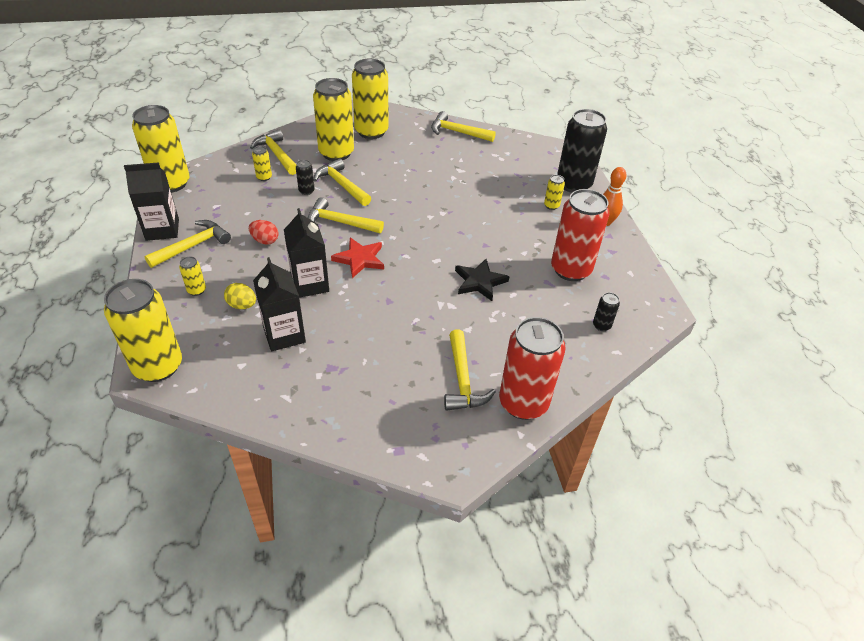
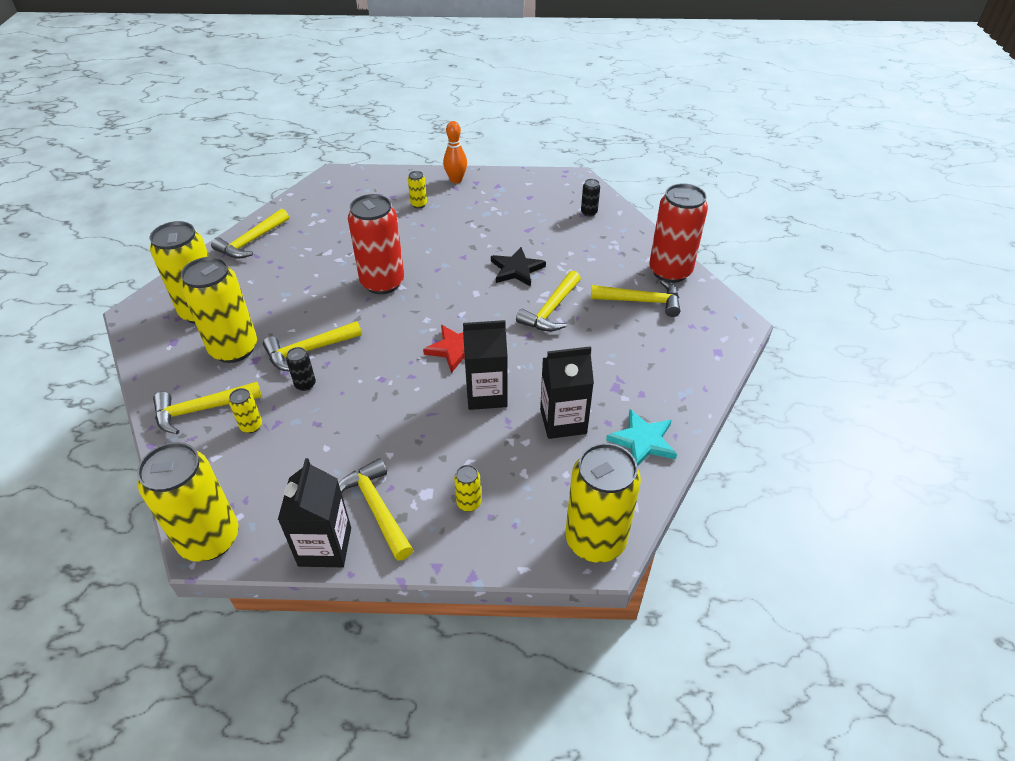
camera: 75 degrees left, 0 degrees up
(242, 305) = (507, 457): yellow egg -> none
(265, 241) = (393, 431): red egg -> none
(265, 391) = (642, 441): none -> turquoise star
(340, 222) = (384, 359): yellow hammer -> yellow hammer (551, 310)
(570, 270) = (515, 213): red can -> red can (382, 283)
(573, 184) = (391, 184): black can -> none

